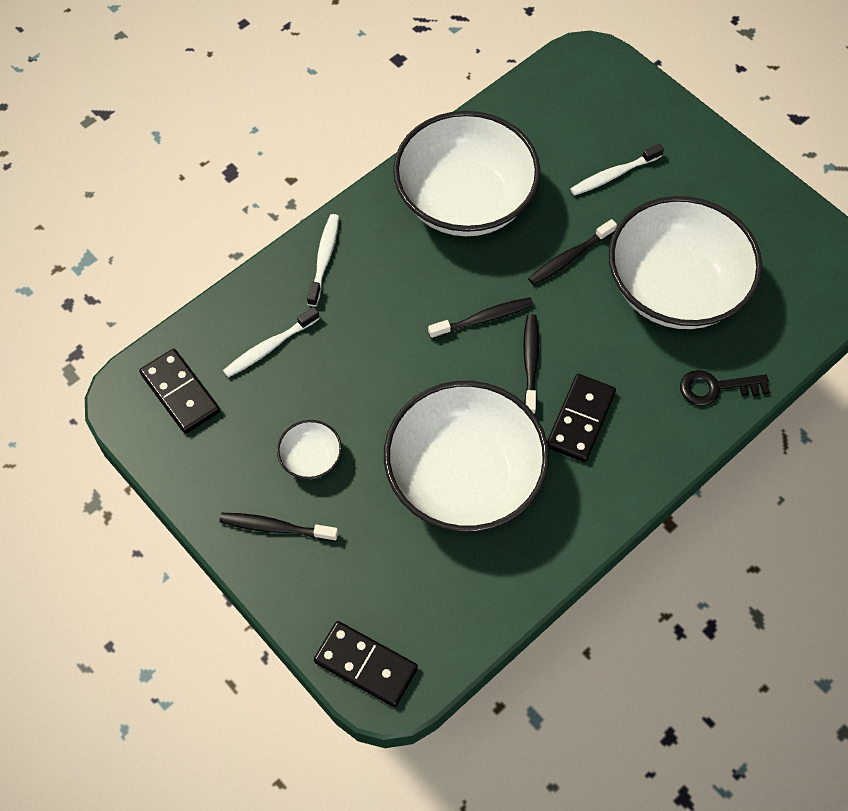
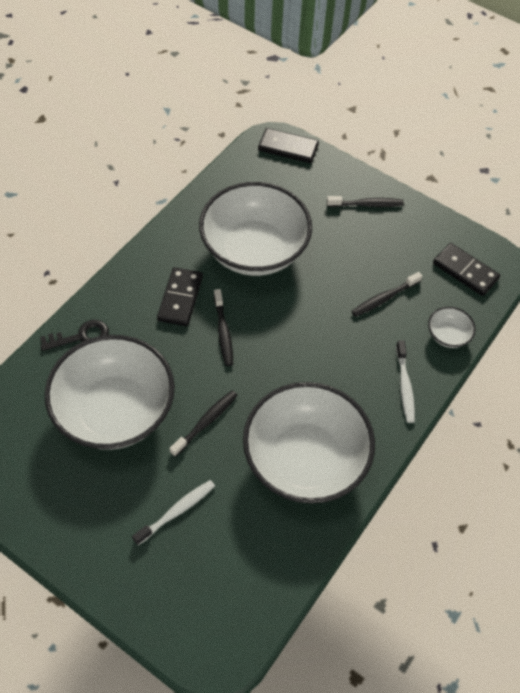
camera: 165 degrees right, 5 degrees down
(269, 347) = (418, 311): white toothbrush -> none
(311, 458) = (360, 245): white bowl -> white bowl (448, 335)
(483, 319) = (265, 359): black toothbrush -> black toothbrush (384, 298)

